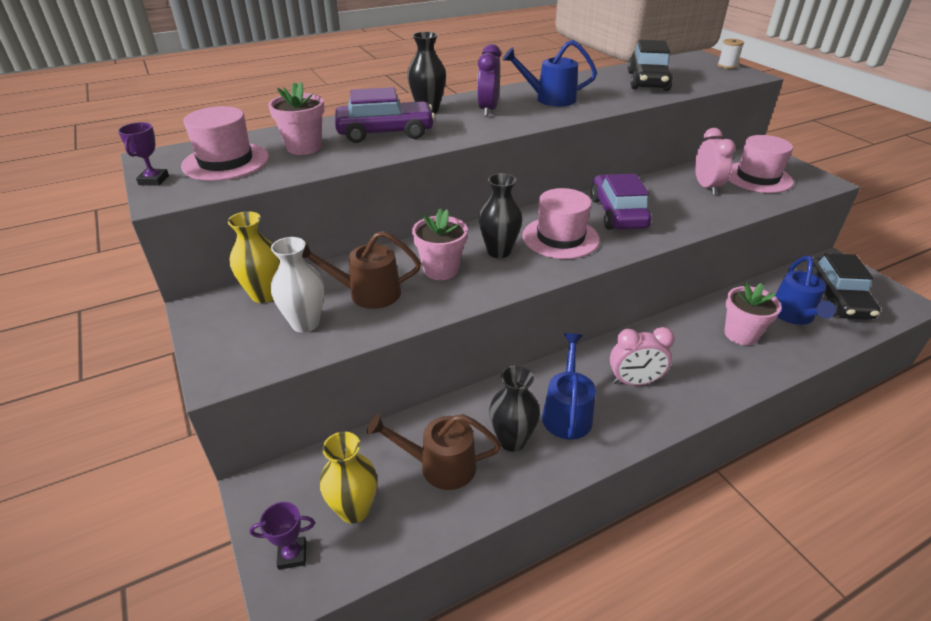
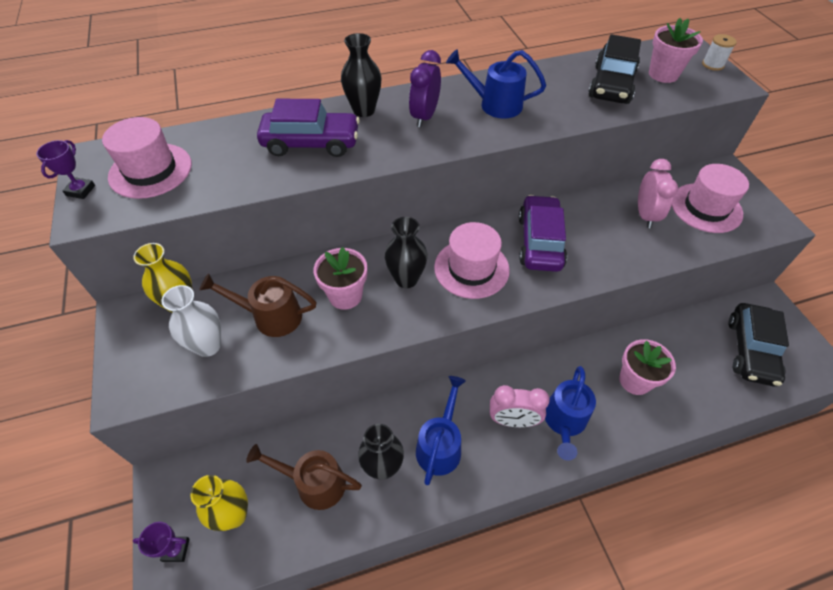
camera: 10 degrees right, 15 degrees up
(304, 147) = (227, 157): pink flower pot -> pink flower pot (663, 74)
(794, 315) = (697, 365): blue watering can -> blue watering can (564, 422)

